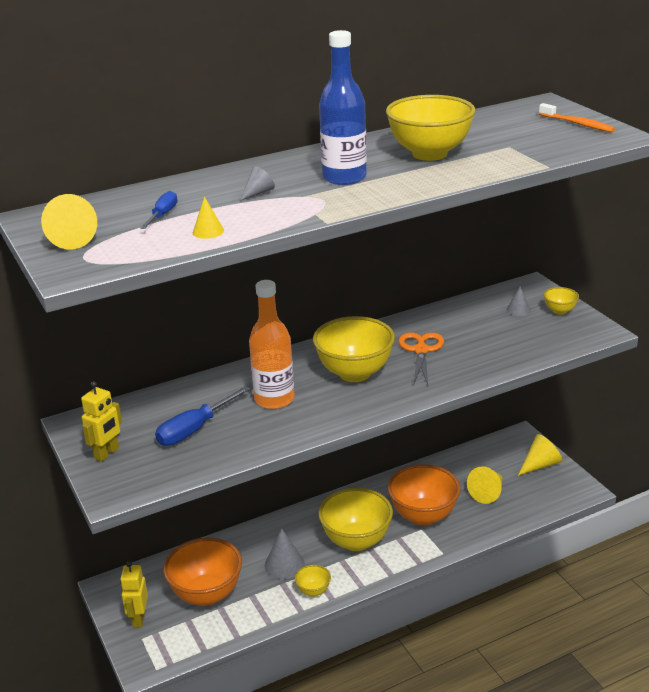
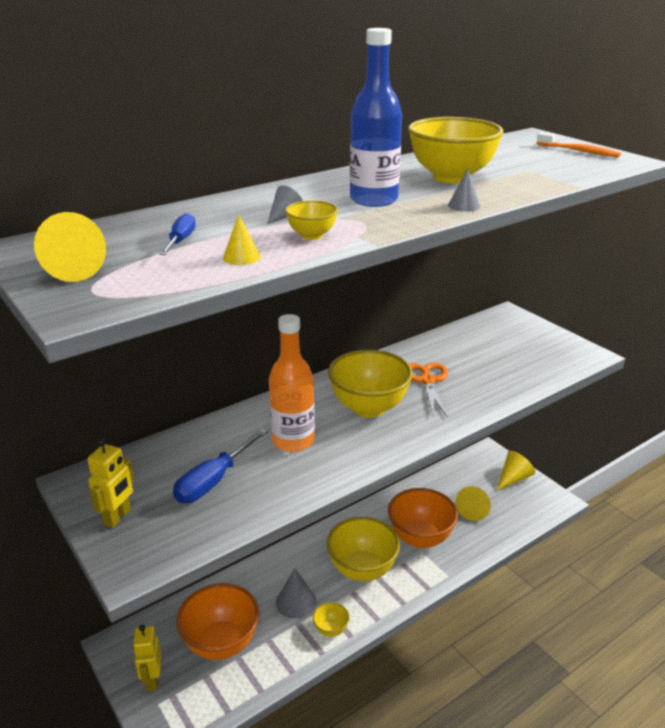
camera: 10 degrees left, 0 degrees up
(518, 310) = (505, 337): grey cone -> grey cone (464, 206)
(559, 311) = (544, 337): yellow bowl -> yellow bowl (312, 236)

